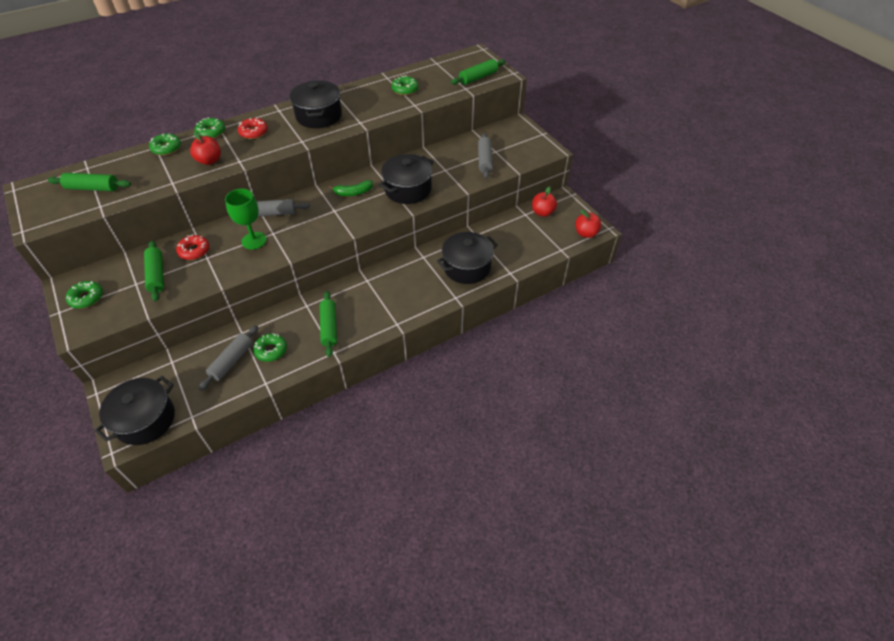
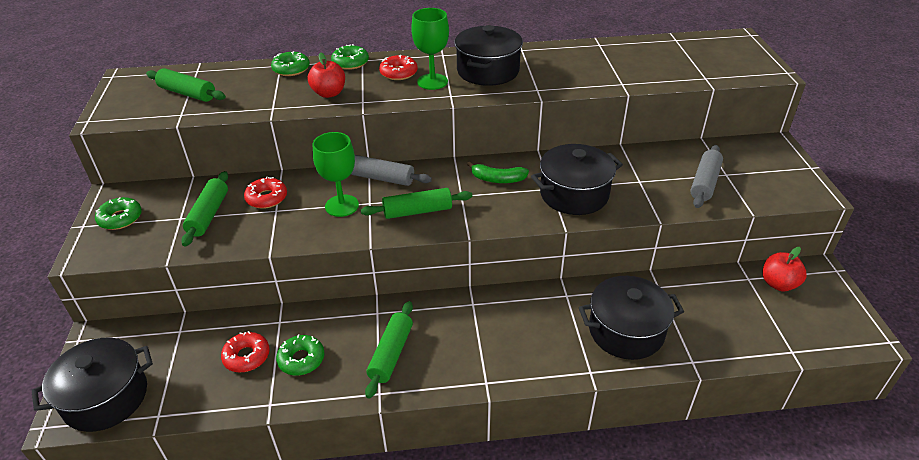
camera: 25 degrees right, 10 degrees down
(231, 361) = (246, 356): grey rolling pin -> red donut
(283, 133) = (432, 82): none -> green goblet
(405, 89) = (617, 63): green donut -> none
(478, 78) = (730, 68): green rolling pin -> green rolling pin (417, 211)
(586, 233) = (845, 338): red apple -> none

